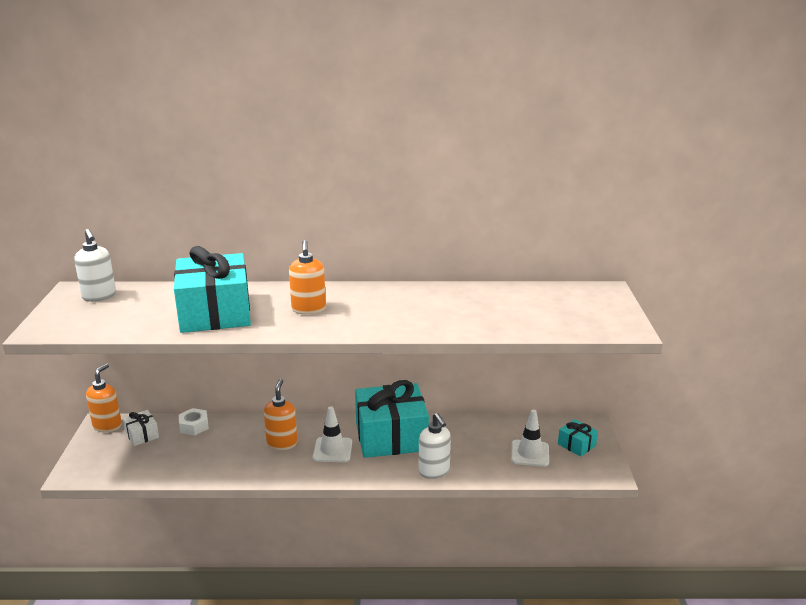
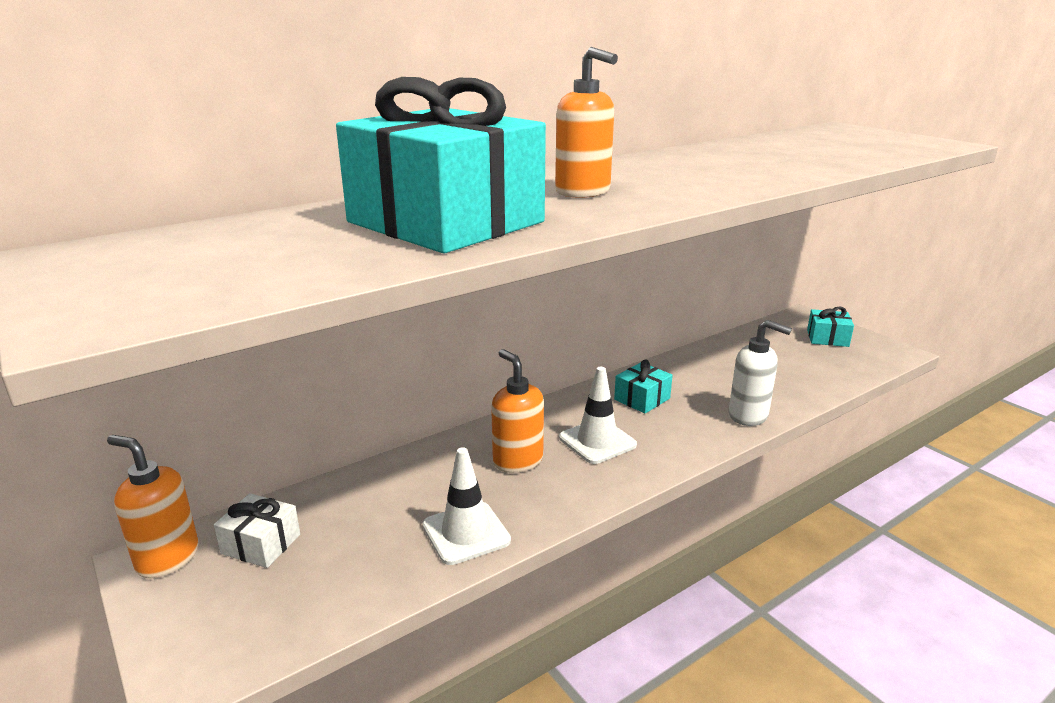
camera: 35 degrees left, 0 degrees up
(99, 296) = (147, 250): white soap dispenser -> none
(107, 426) = (167, 558): orange soap dispenser -> orange soap dispenser turned 45 degrees counterclockwise
(194, 426) = (343, 493): white nut -> none
(391, 437) = (642, 399): turquoise gift -> turquoise gift, size x0.43
(530, 453) = (804, 361): white traffic cone -> white traffic cone (466, 533)

